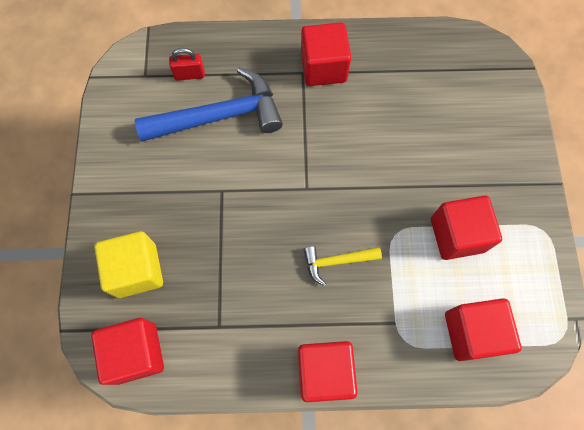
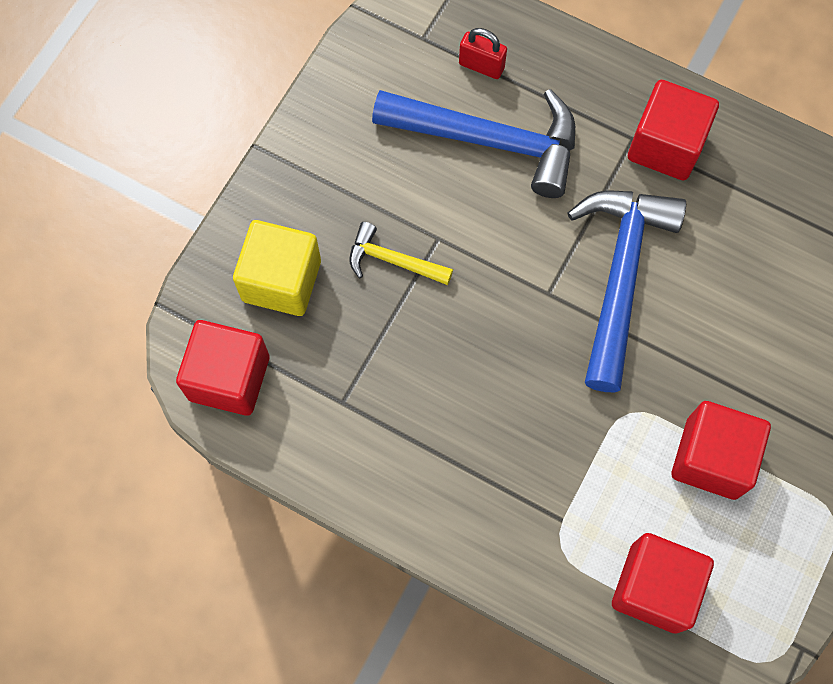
camera: 30 degrees right, 0 degrees up
(324, 372) = (439, 527): red cube -> none
(336, 261) = (532, 405): yellow hammer -> yellow hammer (392, 260)
(342, 155) = (620, 275): none -> blue hammer

